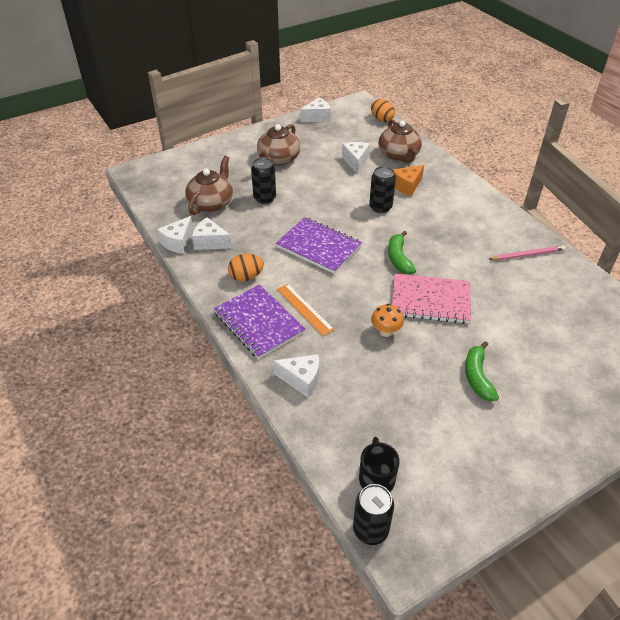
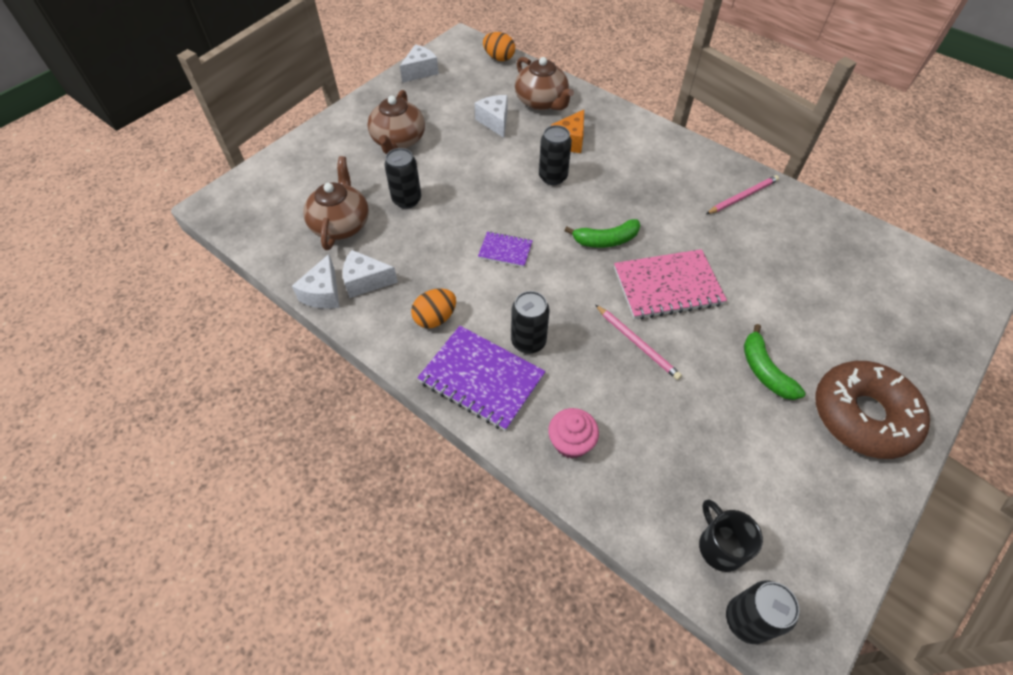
camera: 20 degrees left, 10 degrees up
(301, 380) = (571, 442): white cheese -> pink cupcake
(304, 309) = (528, 341): orange ruler -> black can
(318, 247) = (505, 250): purple notebook -> purple notebook, size x0.53
(386, 331) = (637, 343): orange mushroom -> pink pencil
(398, 258) = (606, 240): green banana -> green banana turned 75 degrees counterclockwise
(543, 429) = (862, 415): none -> brown donut

